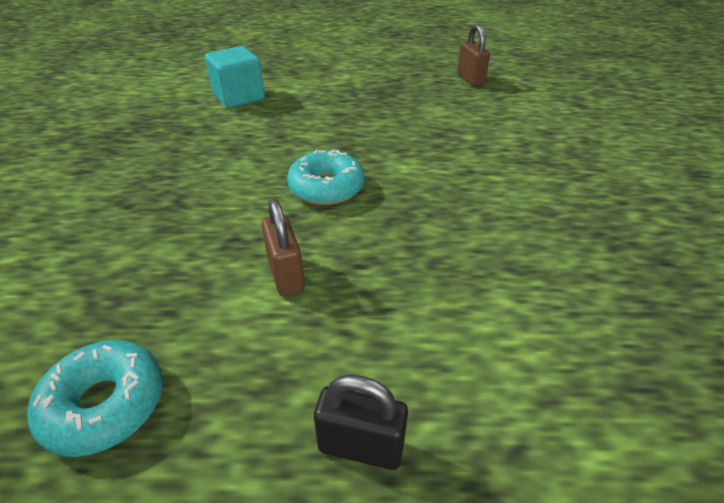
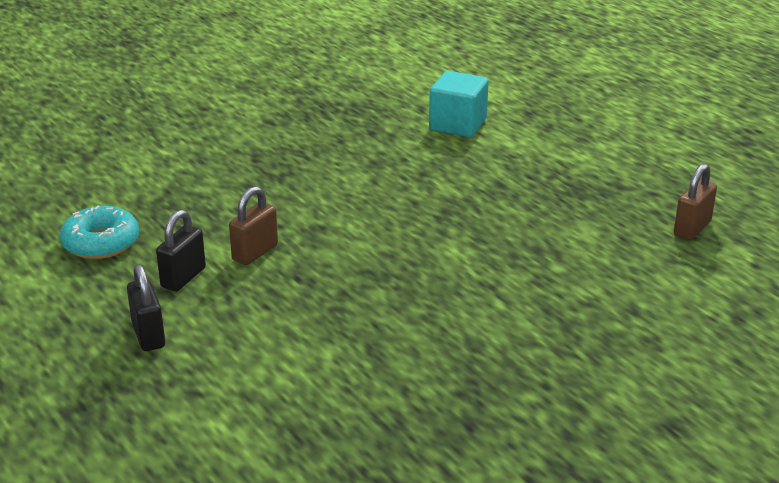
camera: 55 degrees right, 10 degrees down
(271, 353) = (183, 278): none -> black padlock
(326, 187) = (374, 226): turquoise donut -> none

